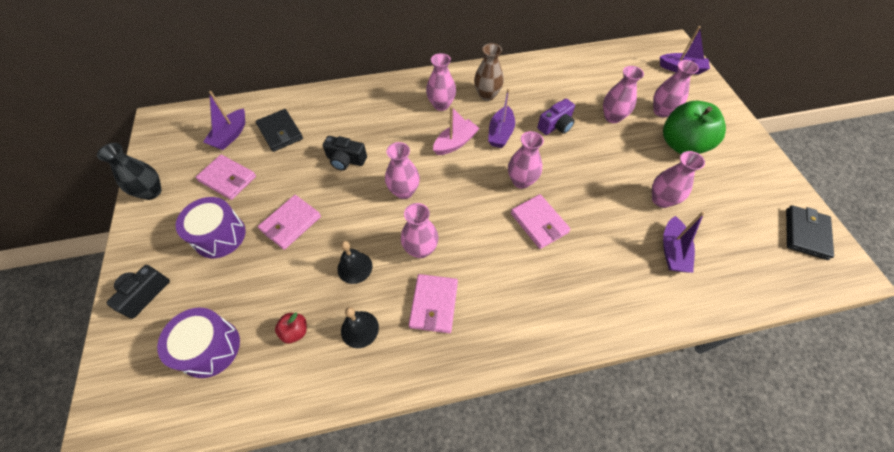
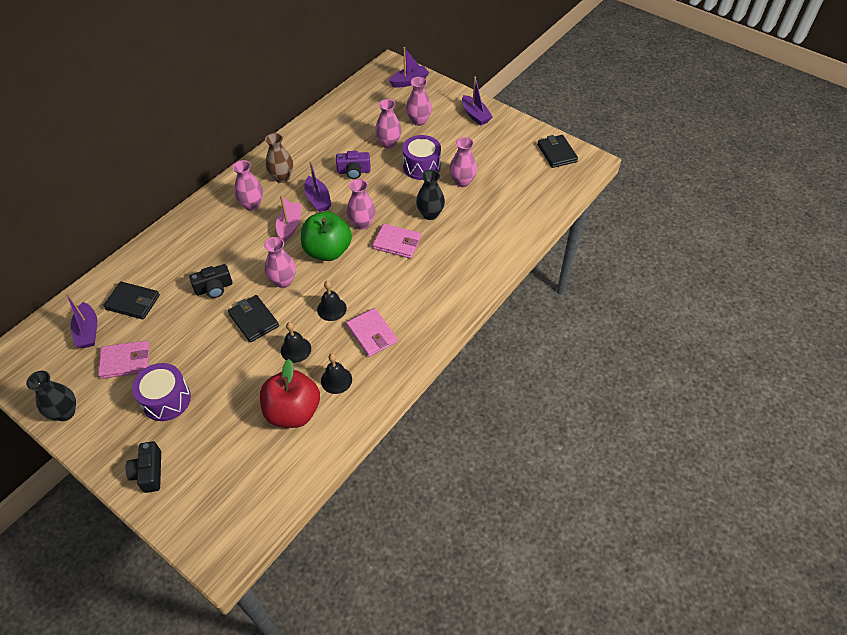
camera: 40 degrees left, 5 degrees down
(210, 348) = (241, 462): purple drum -> purple drum (421, 166)
(291, 223) = (216, 355): pink wallet -> none
(295, 331) = (293, 411): red apple -> red apple, size x2.31
(348, 212) = (254, 320): none -> black wallet
(420, 249) = (331, 309): pink vase -> black bell
(556, 125) = (354, 171): purple camera -> purple camera turned 75 degrees clockwise
(598, 214) = (430, 214): none -> black vase
(672, 251) = (491, 209): purple boat -> purple boat (475, 115)
(681, 145) = (448, 137): green apple -> green apple (327, 251)

